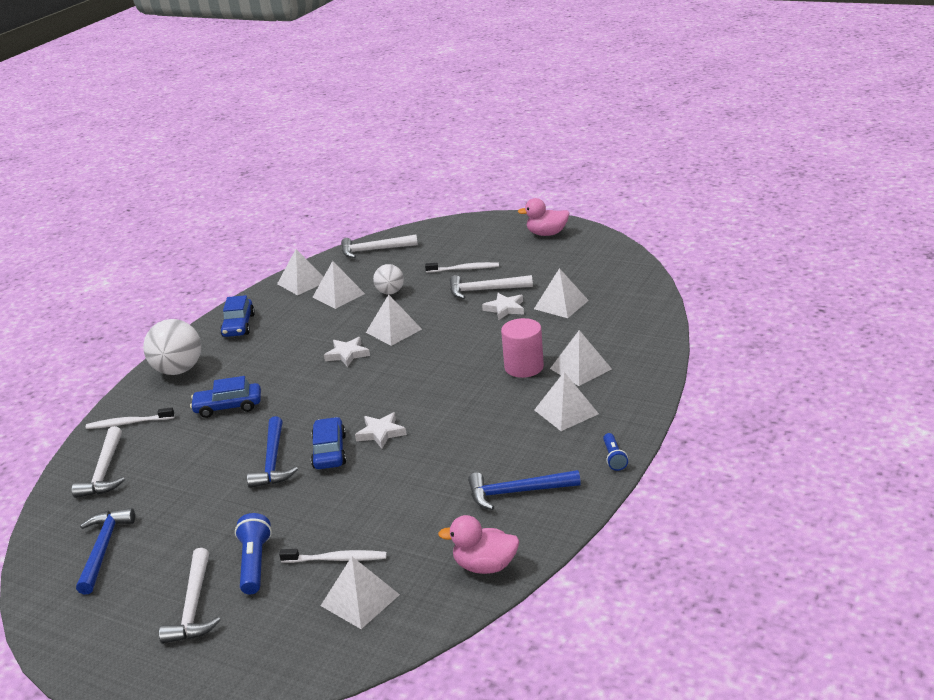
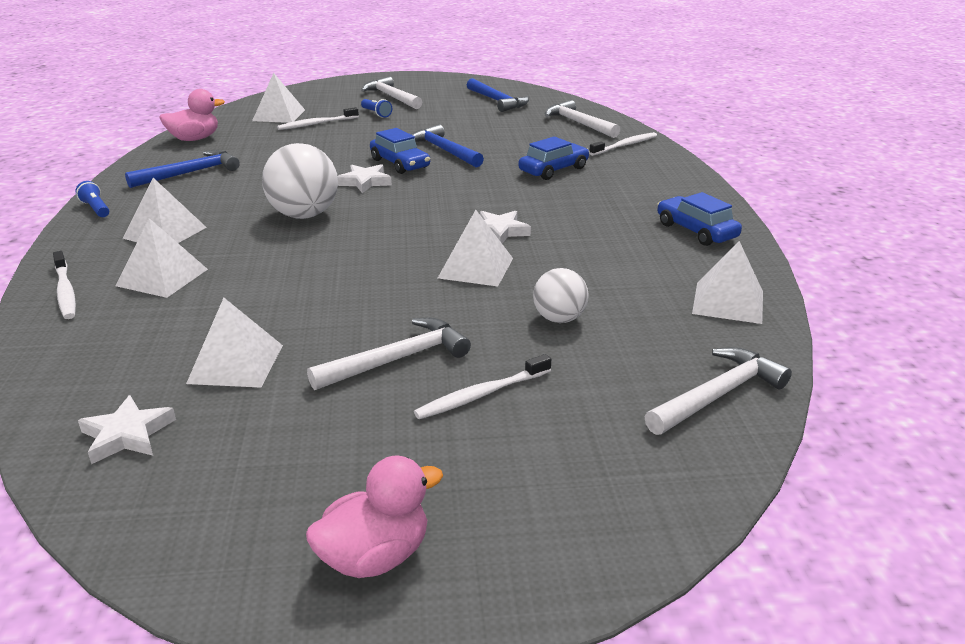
camera: 145 degrees right, 0 degrees up
(178, 370) = (668, 182): white ball -> white ball (304, 215)
(254, 563) = (376, 113): blue flashlight -> blue flashlight, size x0.63
(338, 295) = (634, 296): white pyramid -> none
(505, 309) = (333, 334): white star -> white star (127, 435)
(524, 367) = (245, 263): pink cylinder -> none
(643, 371) = (65, 291): none -> white toothbrush

